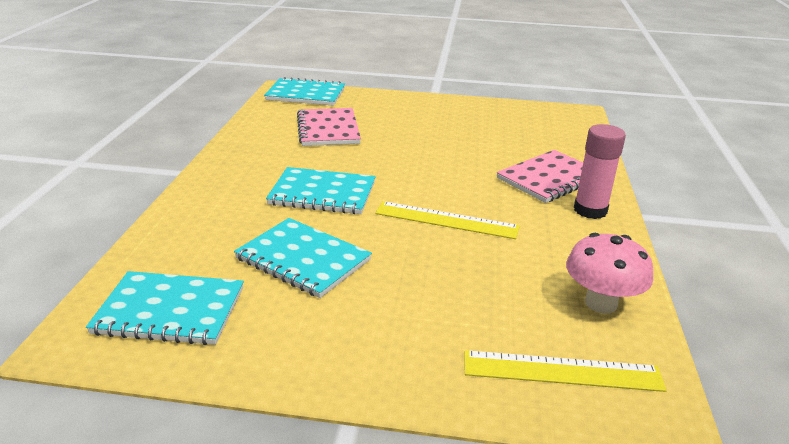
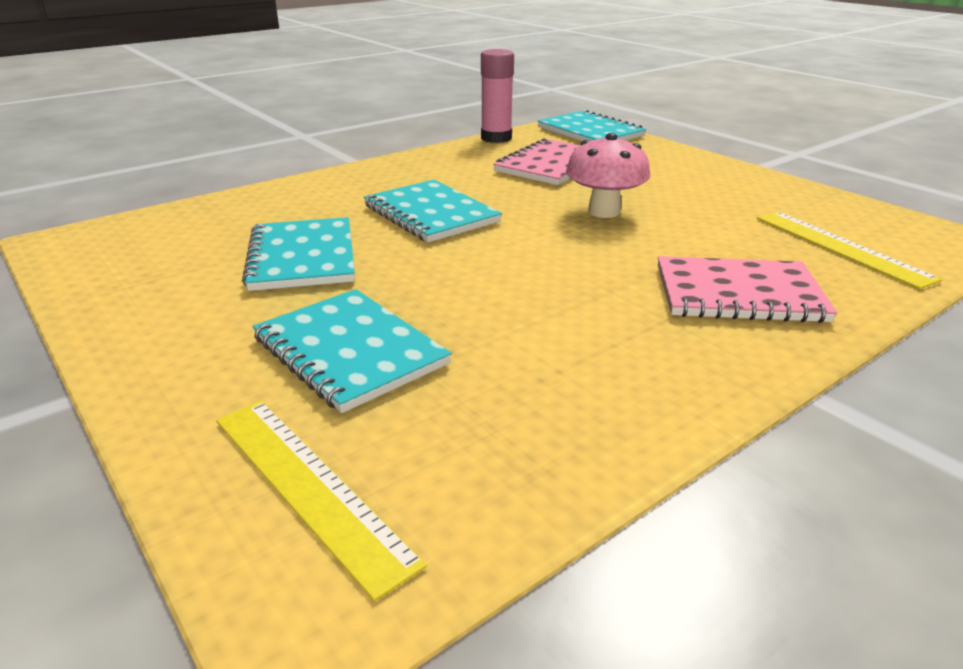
camera: 45 degrees right, 0 degrees up
(170, 311) = (143, 249): turquoise notebook -> turquoise notebook (349, 351)
(446, 220) = (506, 282): yellow ruler -> yellow ruler (840, 247)
(590, 210) = (727, 350): pink glue stick -> pink glue stick (496, 138)
(601, 303) = (512, 452): pink mushroom -> pink mushroom (604, 211)

